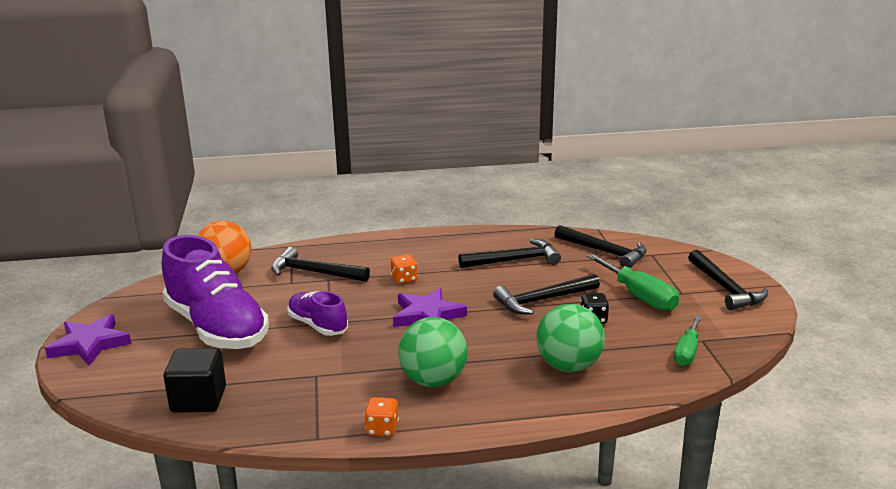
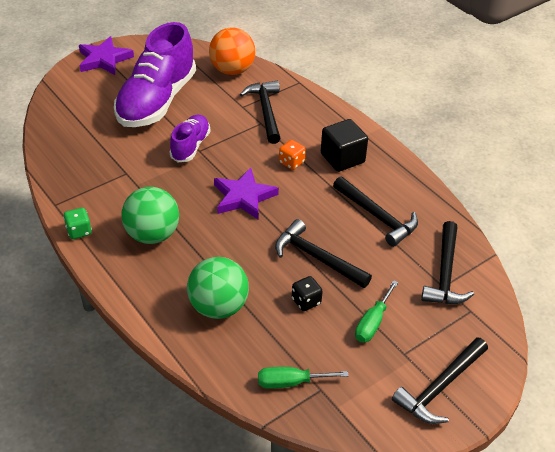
camera: 60 degrees right, 20 degrees up
(198, 399) = (69, 134): black cube -> black cube (342, 158)
(382, 429) = (79, 231): orange dice -> green dice
(639, 296) = (372, 323): green screwdriver -> green screwdriver, size x0.66

